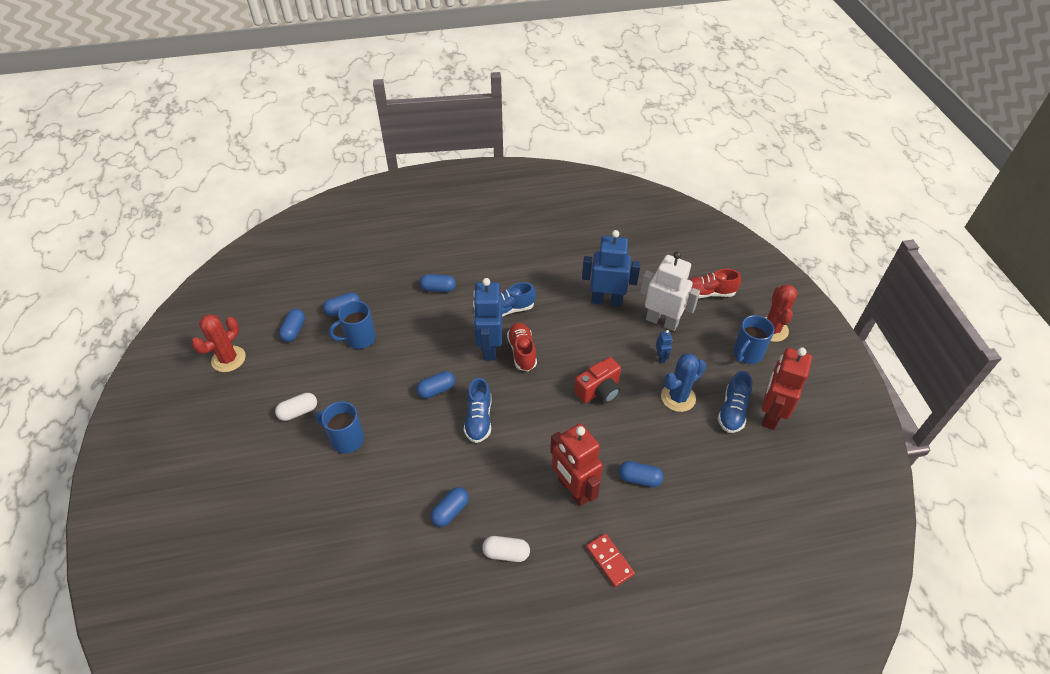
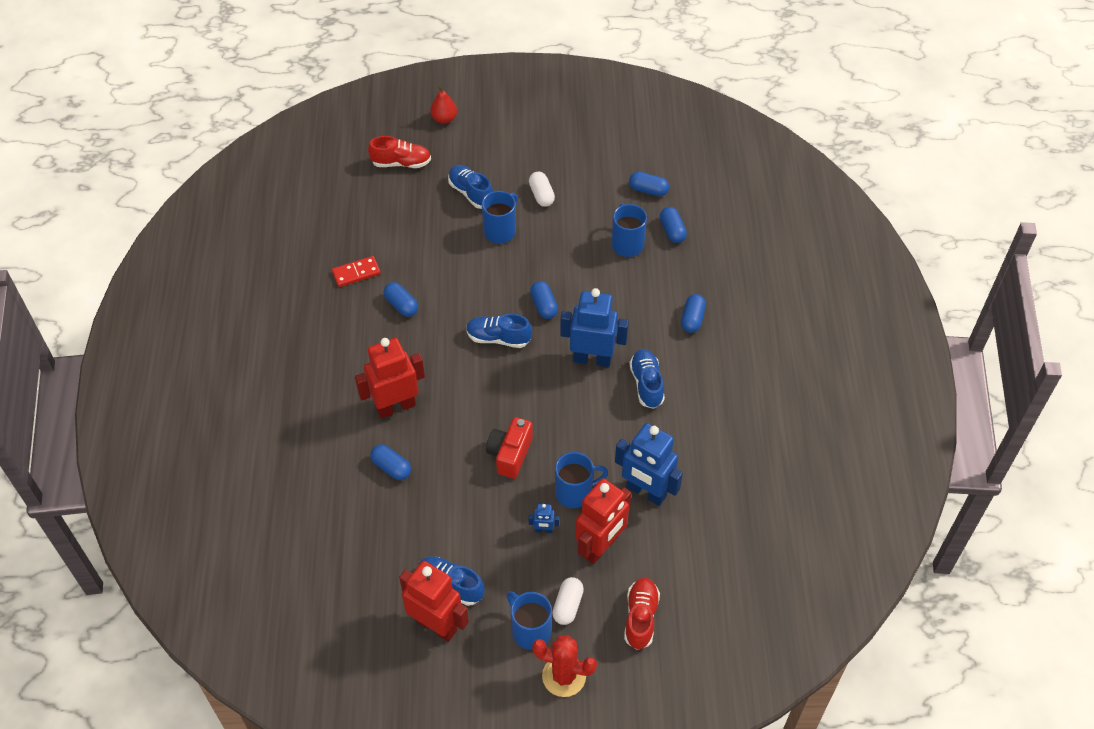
camera: 100 degrees right, 5 degrees up
(175, 524) = (444, 118): none -> red pear
(228, 359) = (619, 141): red cactus -> none
(294, 475) = (471, 193): none -> blue shoe
(506, 553) = (348, 342): white capsule -> white capsule (568, 605)
(522, 352) = (580, 389): red shoe -> red shoe (401, 163)
(599, 390) = (510, 454): red camera -> red camera turned 45 degrees clockwise
(606, 300) = (646, 492): blue robot -> blue robot turned 105 degrees clockwise
(609, 561) = (315, 422): red domino -> red domino (356, 273)
(621, 342) = (575, 492): none -> blue mug
(639, 479) = (391, 467): blue capsule -> blue capsule turned 75 degrees counterclockwise
(662, 321) = (600, 546): white robot -> red robot
(678, 397) = (482, 532): blue cactus -> none

